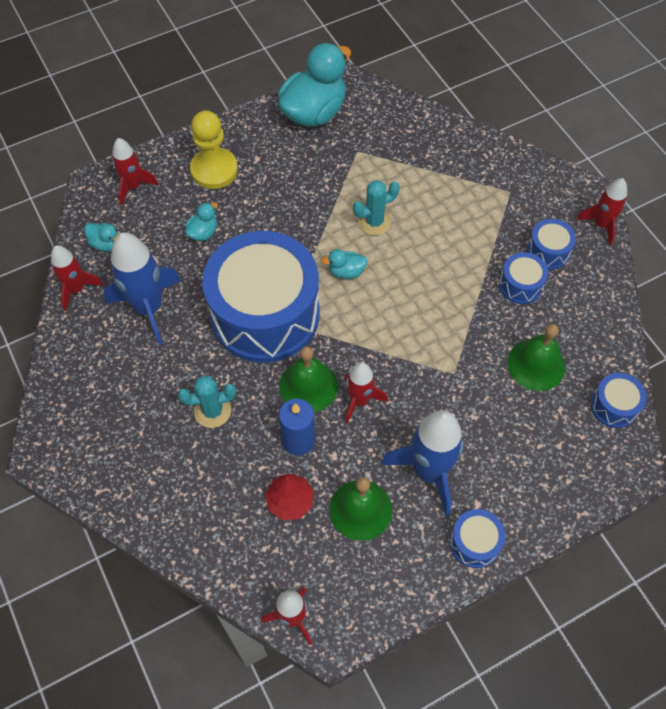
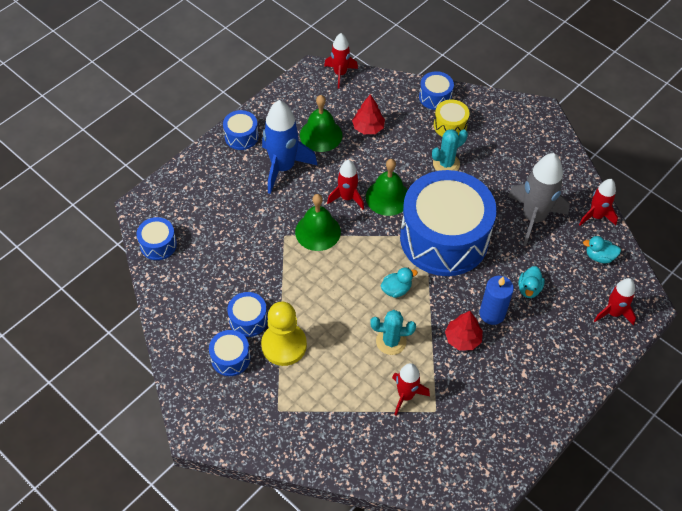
camera: 160 degrees right, 5 degrees down
(149, 308) = (533, 218): blue rocket -> grey rocket
(172, 525) = (435, 97): none -> blue drum
(176, 469) = (450, 125): none -> yellow drum
(214, 170) = (554, 350): yellow pawn -> yellow pawn (284, 345)
(298, 440) = (378, 162): blue candle -> blue candle (492, 313)
(299, 204) = (462, 339): none -> red tree
(314, 112) = (497, 444): turquoise duck -> none
(374, 222) = (391, 341): turquoise cactus -> turquoise cactus turned 45 degrees clockwise
(536, 364) = (222, 258): green bell -> green bell (317, 231)
(601, 225) = (186, 400): red rocket -> red rocket (406, 395)

